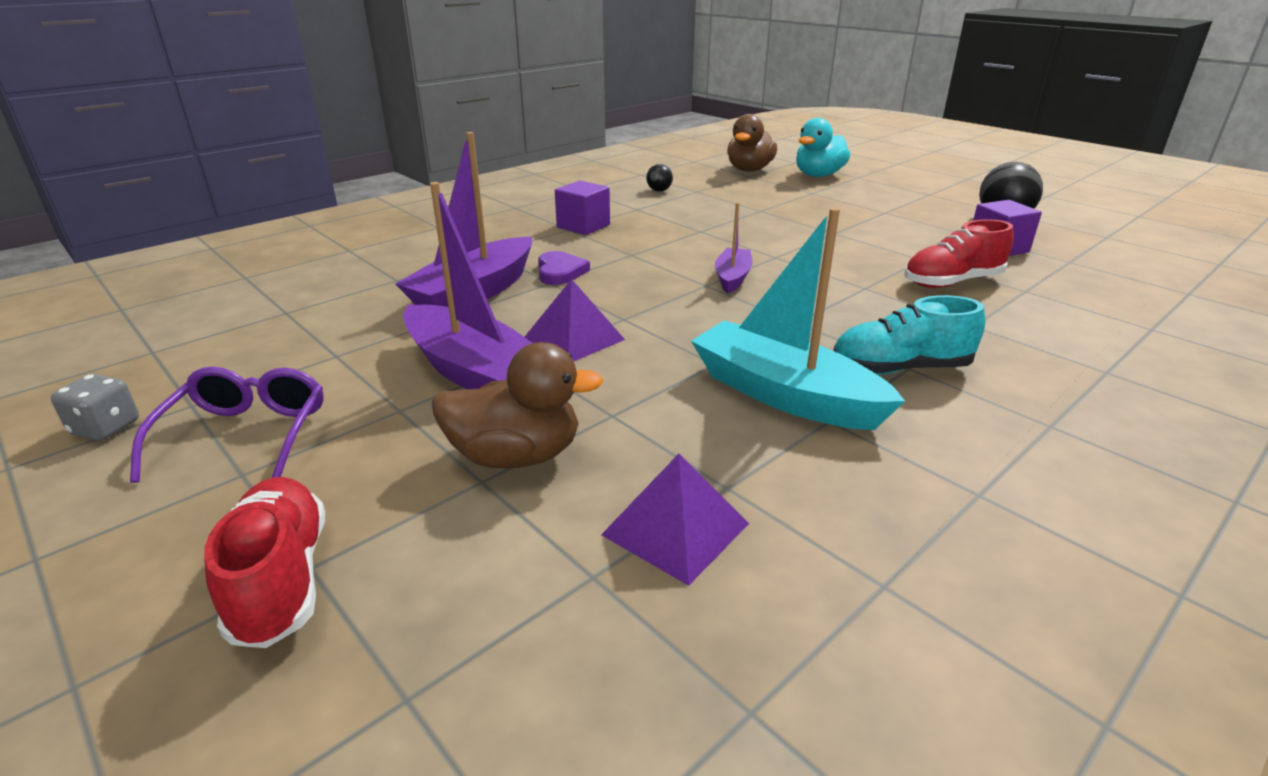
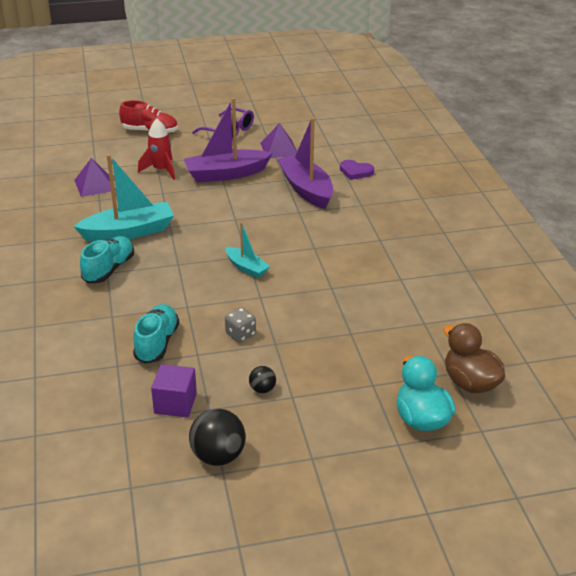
camera: 120 degrees right, 5 degrees up
(106, 428) = (260, 112): grey dice -> grey dice (240, 334)
(516, 456) = (161, 170): brown duck -> red rocket
(560, 272) = (310, 218): purple heart -> purple heart (355, 172)
(574, 338) = (230, 201): purple pyramid -> purple pyramid (279, 149)
(583, 226) = (380, 246): purple cube -> none
(659, 191) = (438, 305): black ball -> black ball (262, 389)
(732, 278) = (246, 268): purple boat -> turquoise boat
(952, 282) = (157, 343): red shoe -> turquoise shoe

